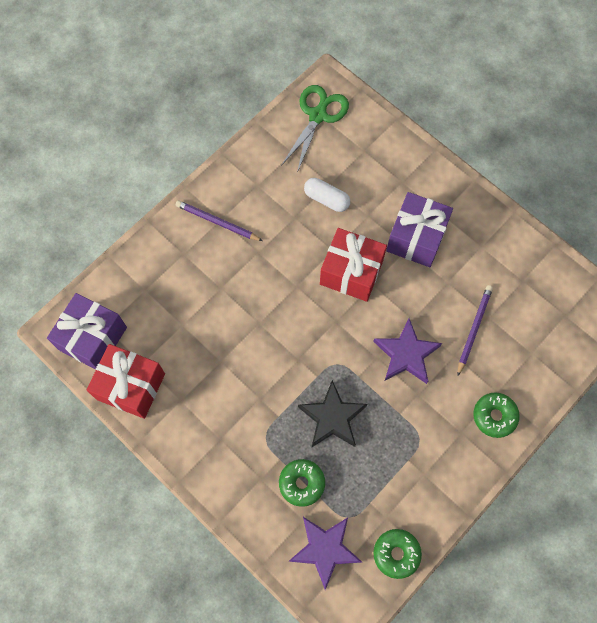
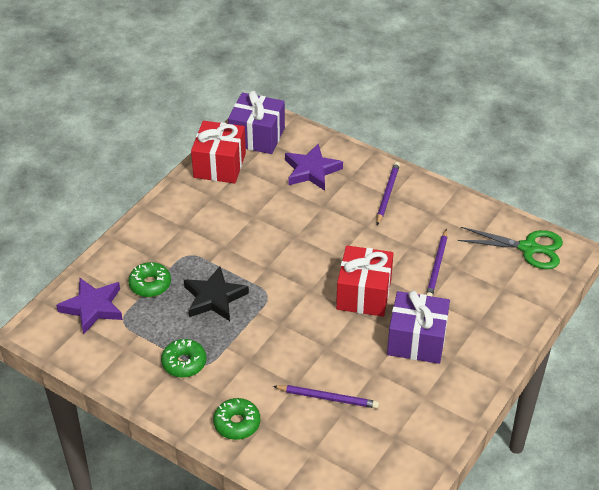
camera: 80 degrees right, 25 degrees down
(326, 199) = (437, 266): white capsule -> purple pencil
(396, 554) = (92, 358): green donut -> green donut (184, 363)
(406, 354) = (288, 345): purple star -> purple star (311, 171)

